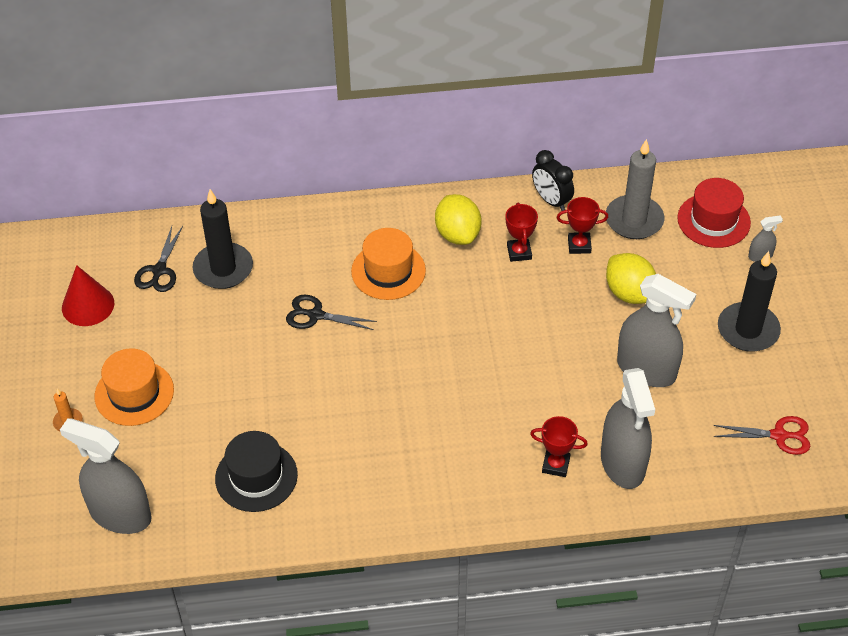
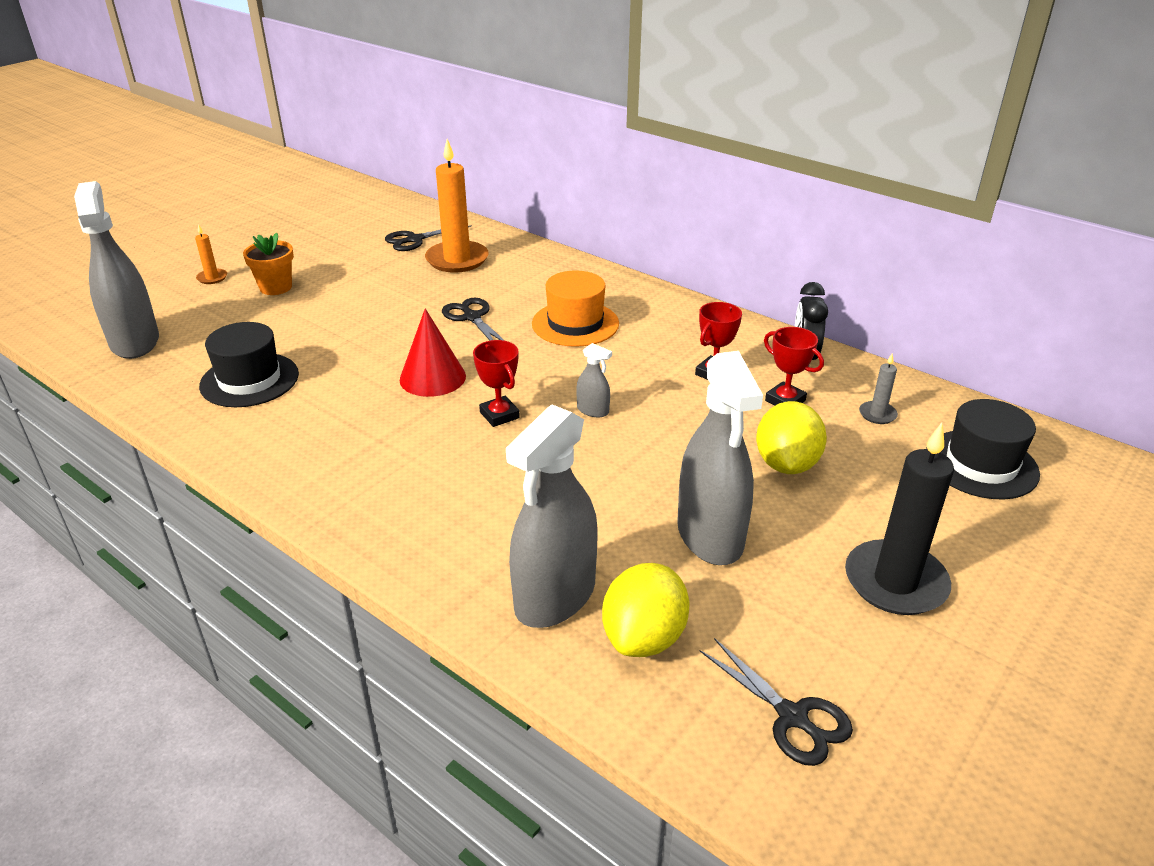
camera: 45 degrees right, 15 degrees down
(88, 305) = (340, 233): red cone -> red cone (432, 377)
(134, 393) = (275, 287): orange hat -> orange flower pot
(223, 268) = (457, 260): black candle -> orange candle
(457, 234) = (675, 333): yellow lemon -> yellow lemon (644, 637)
(555, 465) = (485, 546): red trophy -> red trophy (499, 415)
(634, 220) = (877, 414): grey candle -> grey candle, size x0.46
(713, 220) = (981, 464): red hat -> black hat
(760, 256) = (1007, 526): grey spray bottle -> grey spray bottle (593, 410)
(779, 435) = (792, 717): red scissors -> black scissors

